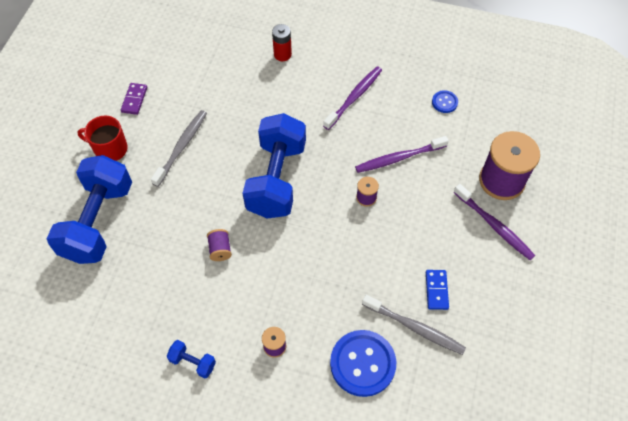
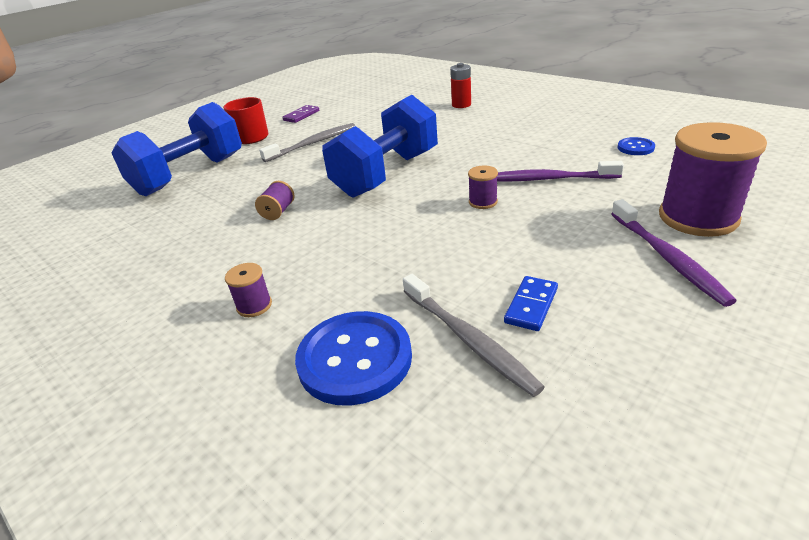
camera: 30 degrees right, 25 degrees down
(193, 362) = (149, 295): blue dumbbell -> none
(354, 97) = (520, 134): purple toothbrush -> none

